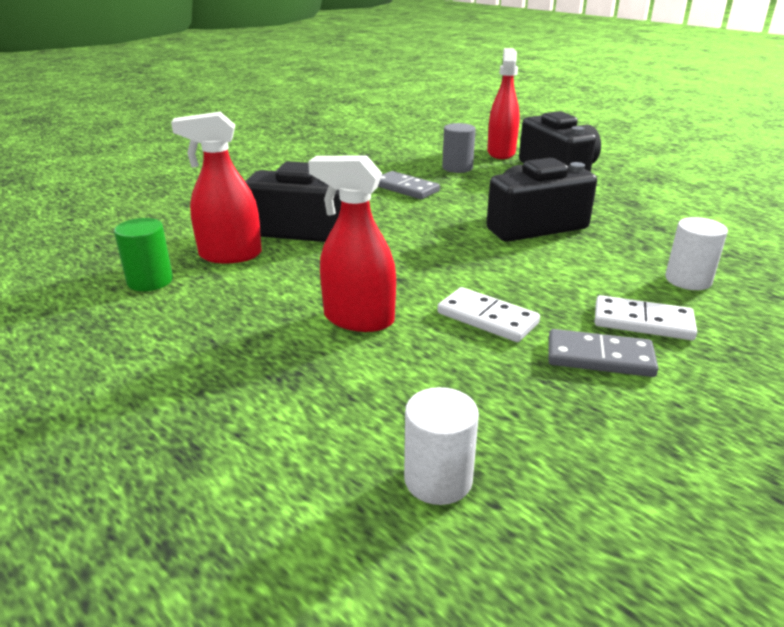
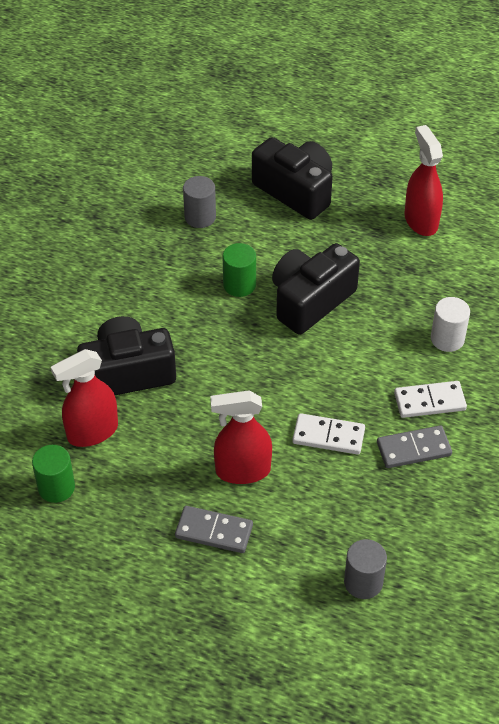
camera: 25 degrees left, 20 degrees up
(406, 188) = (173, 273): grey domino -> grey domino (214, 531)
(438, 479) = (363, 582): white cylinder -> grey cylinder
(464, 204) = (239, 285): none -> green cylinder
(501, 153) = (227, 170): red spray bottle -> red spray bottle (420, 221)

